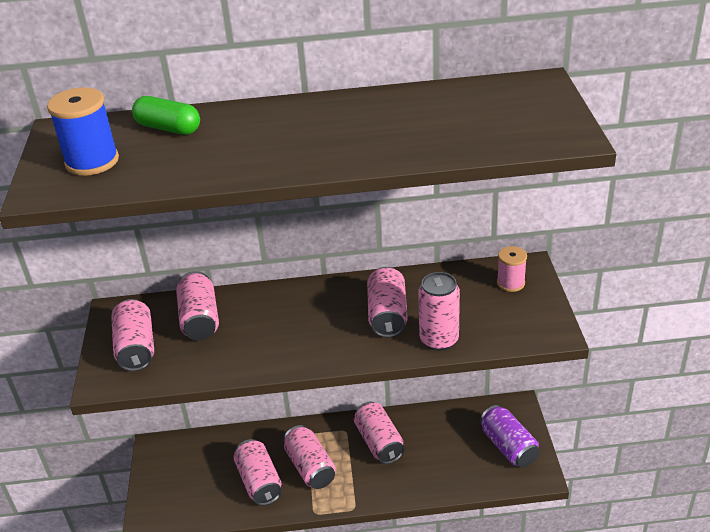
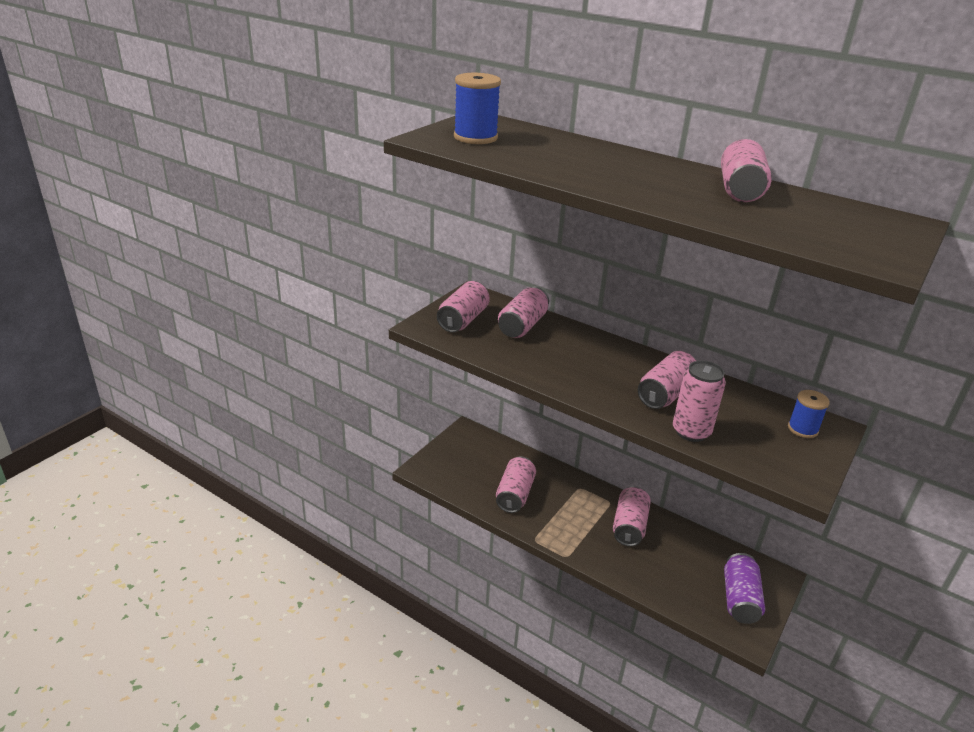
camera: 35 degrees right, 5 degrees down
(168, 128) = (549, 140): green capsule -> none
(310, 467) = (560, 509): pink can -> pink can (740, 190)
(510, 283) = (802, 429): pink spool -> blue spool

